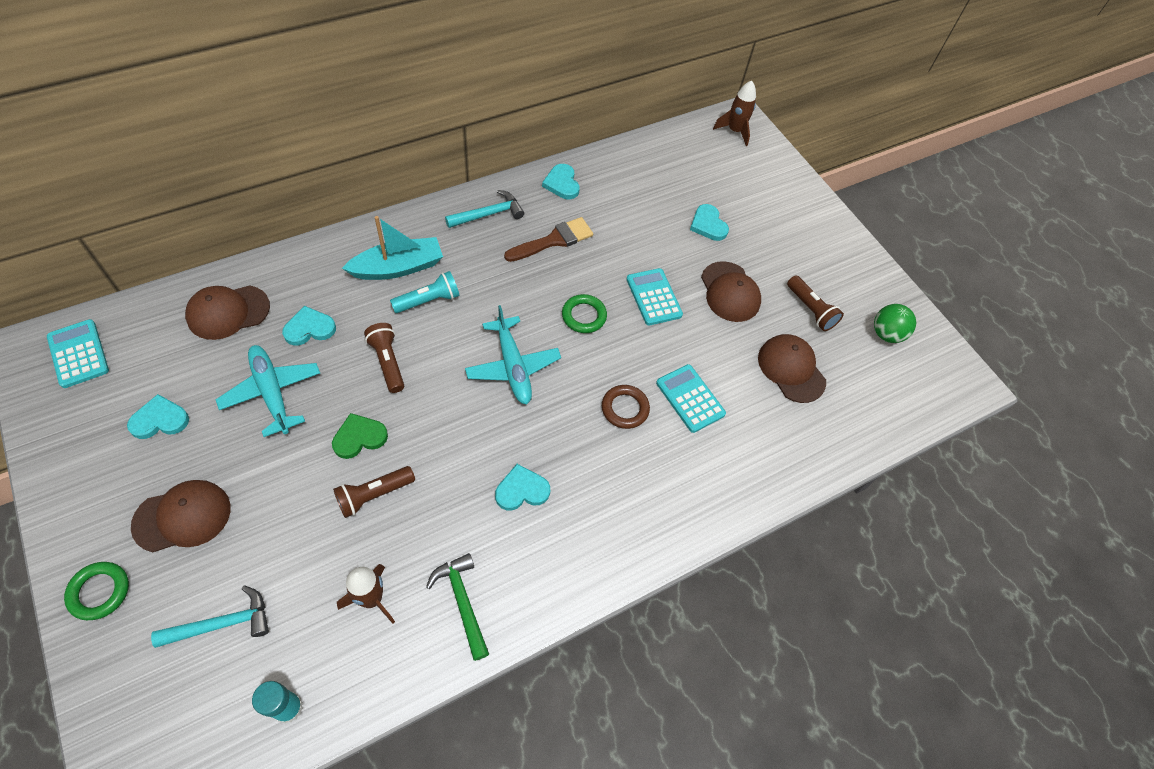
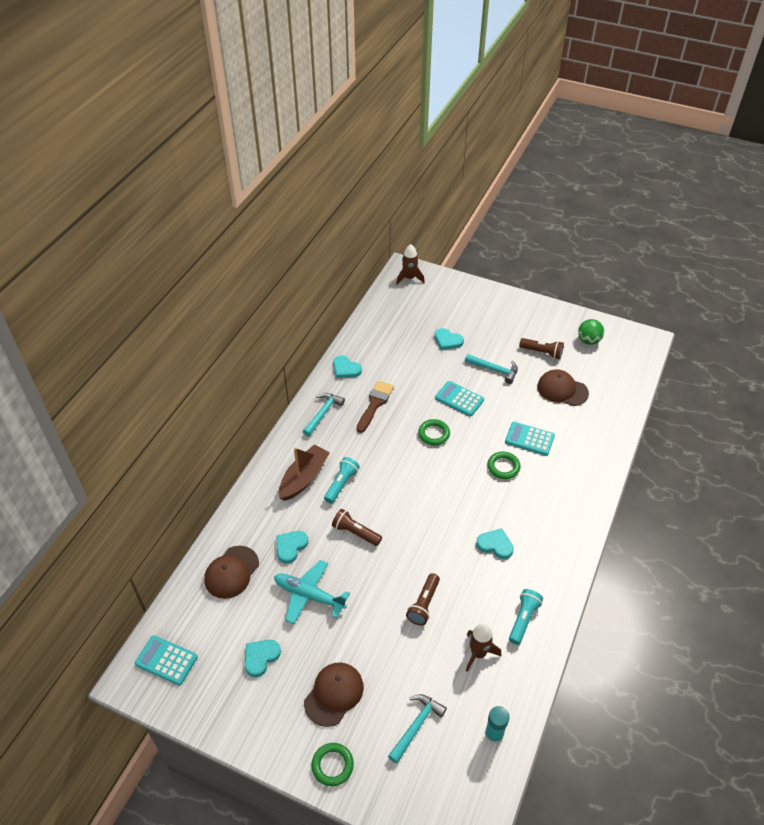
camera: 30 degrees left, 10 degrees down
(359, 437) = (384, 582): green heart -> none
(398, 267) = (304, 478): turquoise boat -> brown boat
(462, 602) = (523, 619): green hammer -> turquoise flashlight
(513, 366) = (425, 486): turquoise plane -> none
(521, 490) = (495, 545): turquoise heart -> turquoise heart turned 75 degrees clockwise
(625, 408) = (503, 467): brown ring -> green ring
(730, 292) = (494, 370): brown cap -> turquoise hammer

